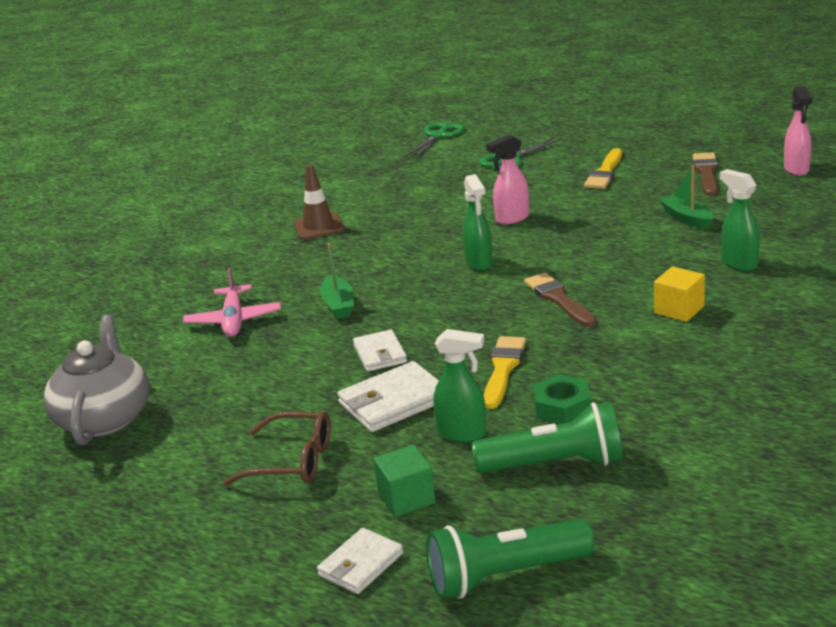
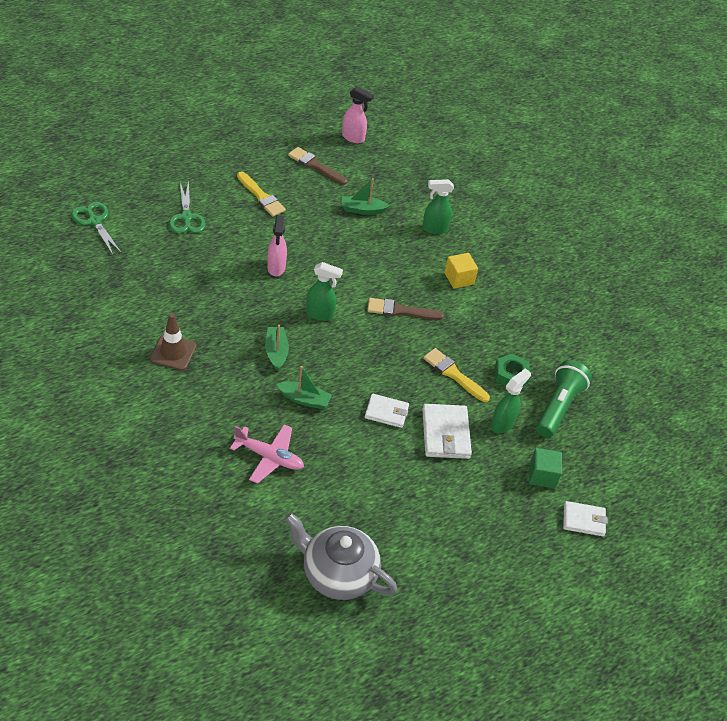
camera: 70 degrees left, 20 degrees up
(292, 461) = (468, 504): brown glasses -> none
(361, 564) = (583, 520): white wallet -> white wallet turned 60 degrees counterclockwise
(387, 266) = (276, 352): none -> green boat
(505, 576) = (630, 473): green flashlight -> none

